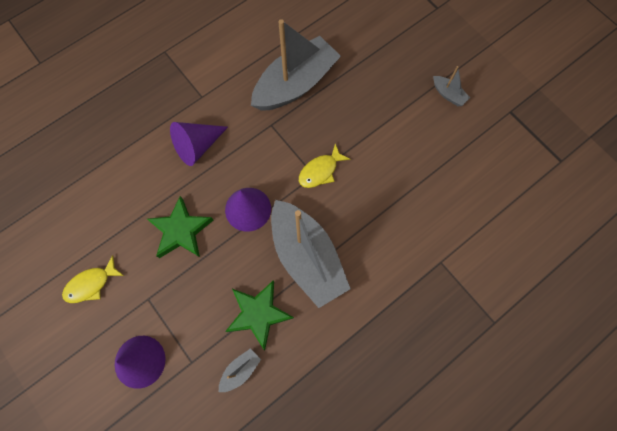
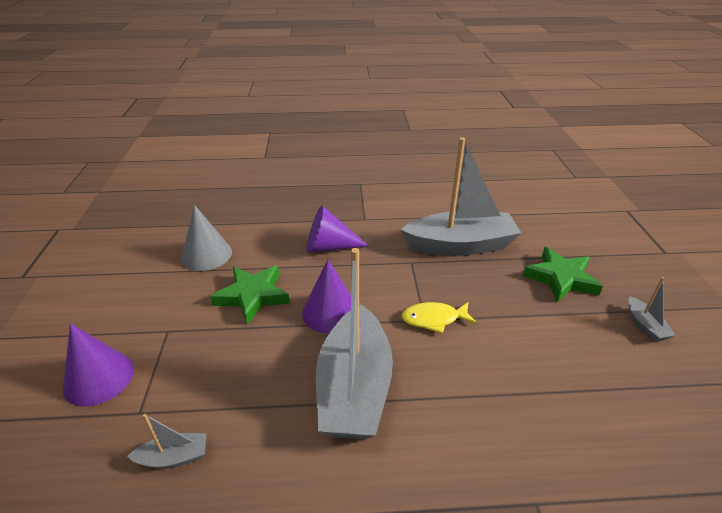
camera: 35 degrees right, 35 degrees down
(91, 284) = (139, 293): yellow fish -> none
(106, 215) = (206, 255): none -> grey cone
(258, 314) = (251, 410): green star -> green star (560, 278)

